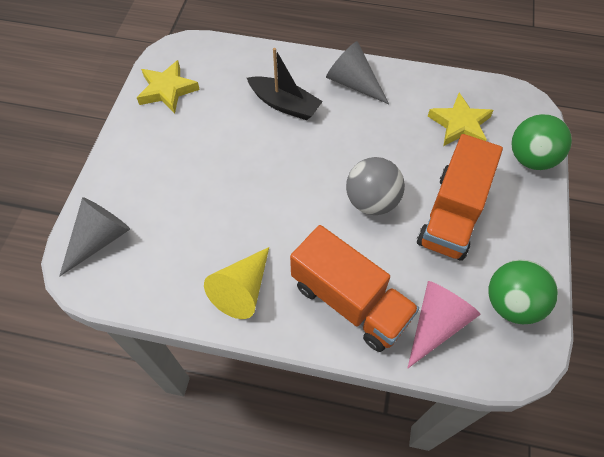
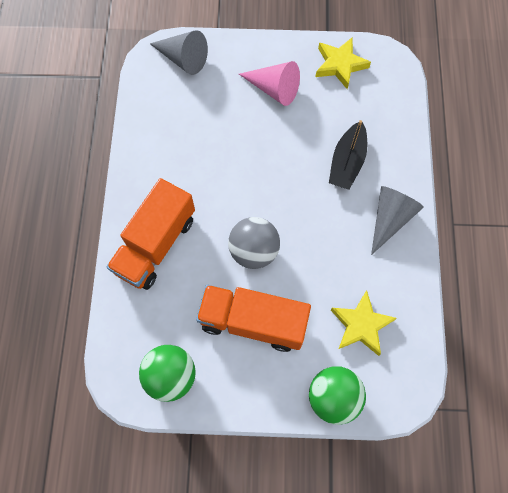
camera: 80 degrees right, 10 degrees up
(242, 289) = (155, 165): yellow cone -> none
(436, 323) = (145, 313): pink cone -> pink cone (274, 89)

